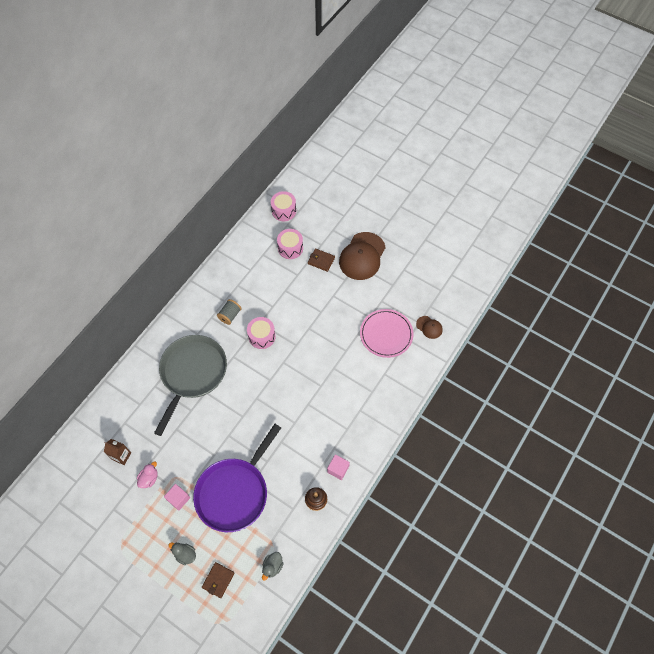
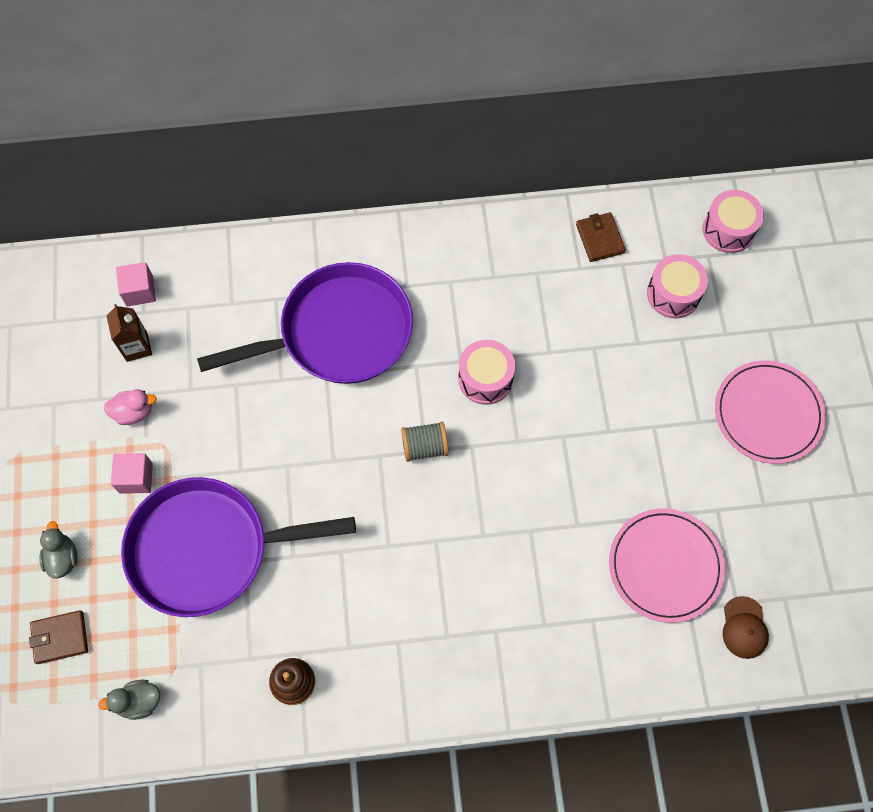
camera: 50 degrees right, 5 degrees up
(192, 373) = (339, 332): grey pan -> purple pan
(230, 315) = (477, 304): grey spool -> grey spool (424, 447)
(321, 261) = (697, 357): brown wallet -> brown wallet (600, 239)
(338, 469) = (368, 676): pink cube -> pink cube (139, 291)
(362, 256) = (768, 413): brown cap -> pink plate

